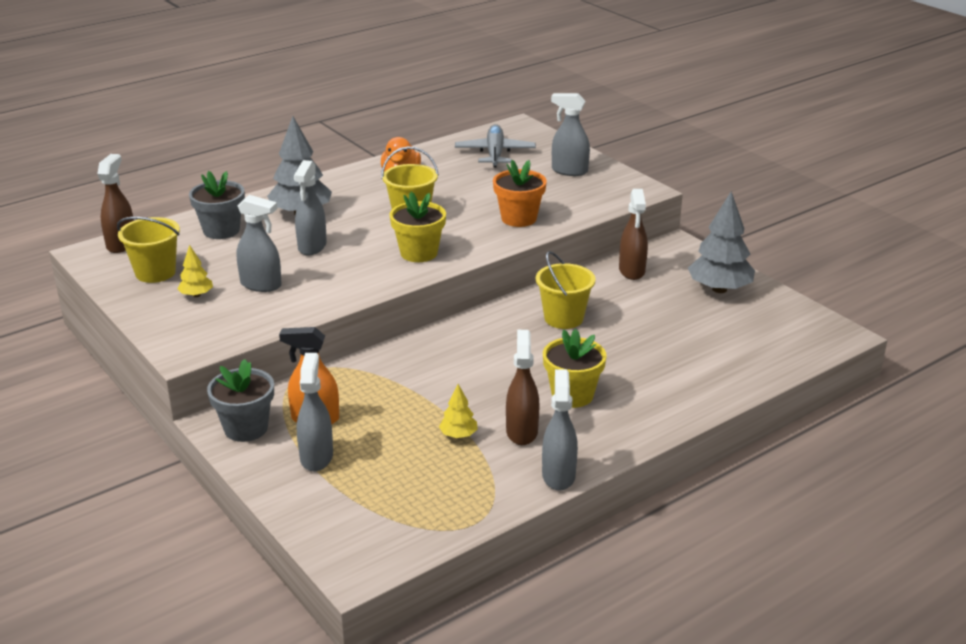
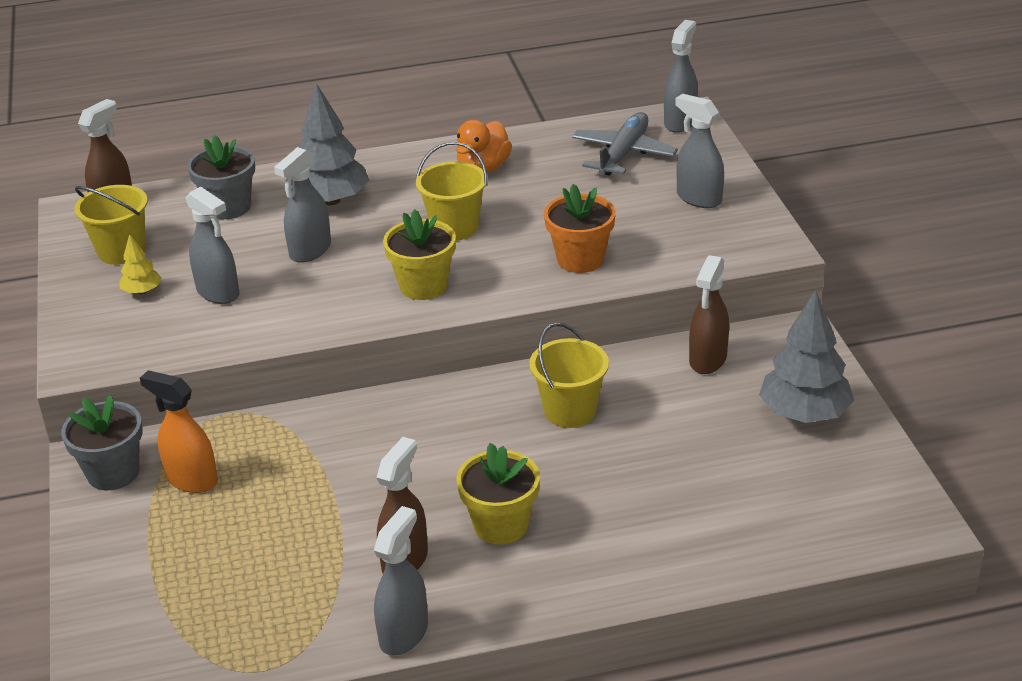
camera: 25 degrees right, 5 degrees up
(316, 457) = (159, 531): grey spray bottle -> grey spray bottle (680, 122)
(458, 435) = (330, 545): yellow tree -> none

